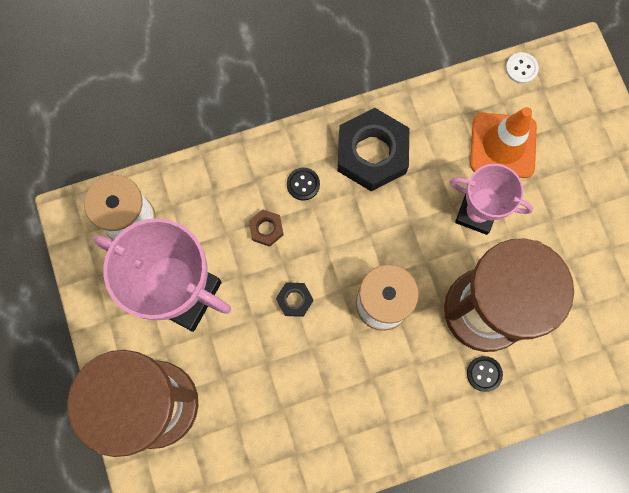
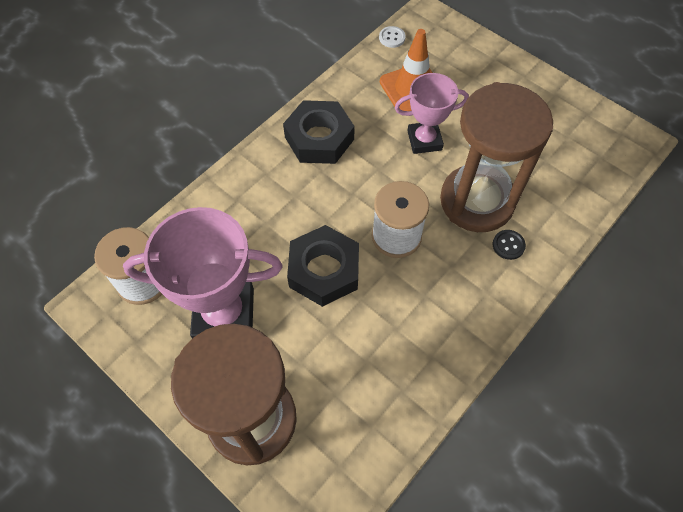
camera: 30 degrees left, 15 degrees down
(266, 229) = (268, 230): brown nut -> none
(294, 300) = (324, 270): black nut -> black nut, size x2.22
(303, 184) = (278, 184): black button -> none

